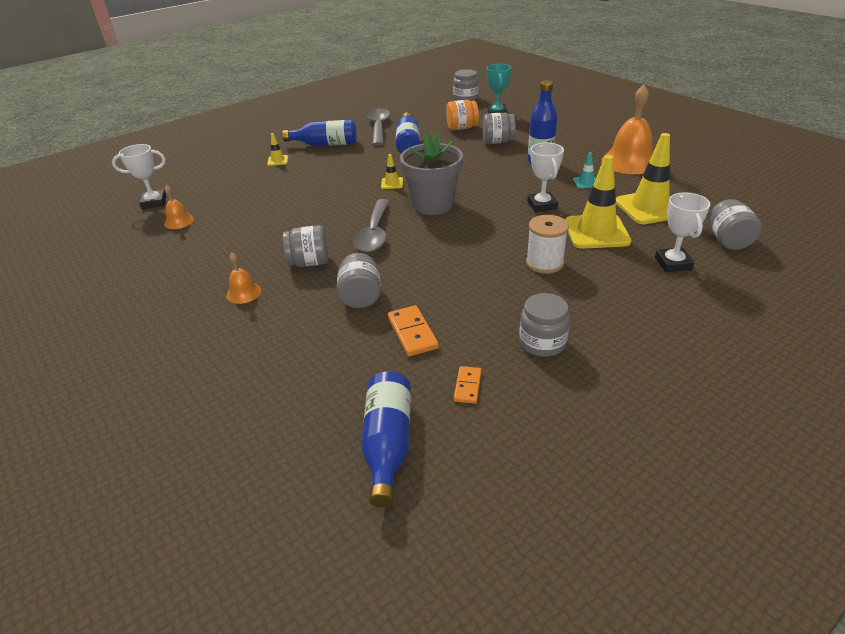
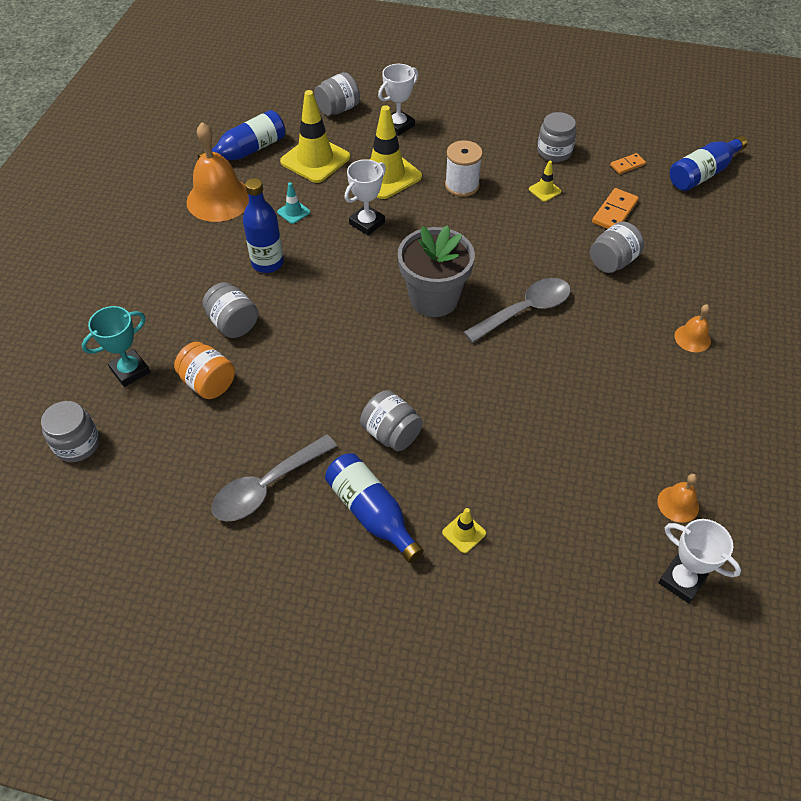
camera: 130 degrees left, 15 degrees up
(309, 262) = (611, 325): grey jar -> grey jar (391, 433)
(392, 183) = (419, 360): yellow traffic cone -> yellow traffic cone (544, 190)
(408, 143) = (299, 413): blue bottle -> blue bottle (247, 151)

